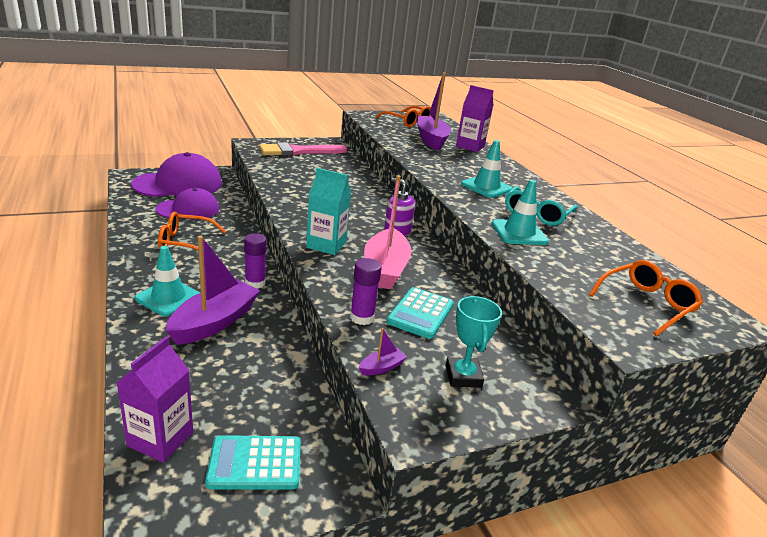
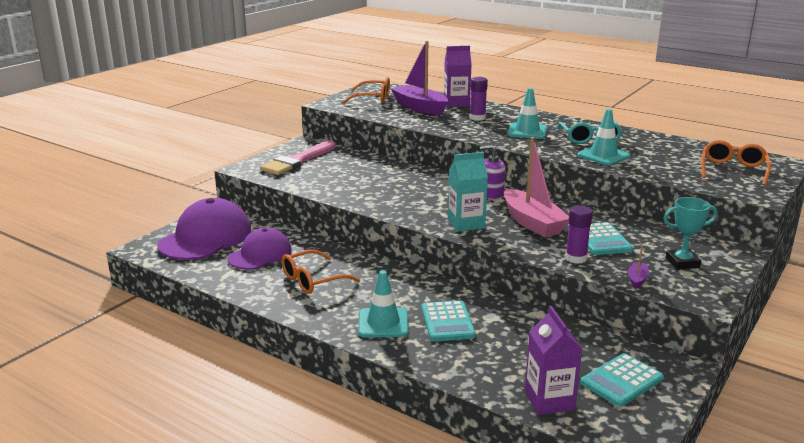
camera: 30 degrees left, 5 degrees down
(214, 322) = (447, 322): purple boat -> turquoise calculator
(255, 283) = (423, 283): purple glue stick -> purple glue stick (477, 118)
(463, 376) = (682, 263): turquoise trophy -> turquoise trophy turned 60 degrees counterclockwise

